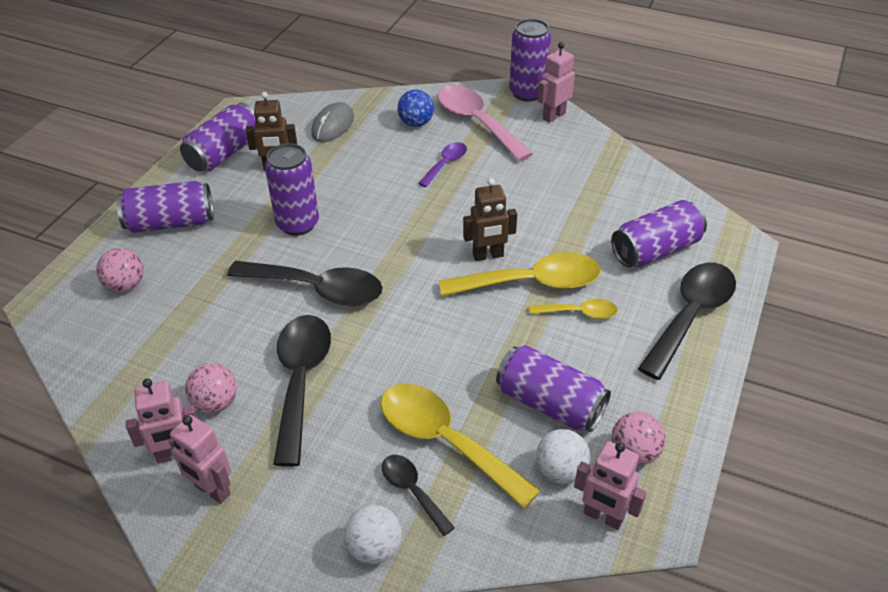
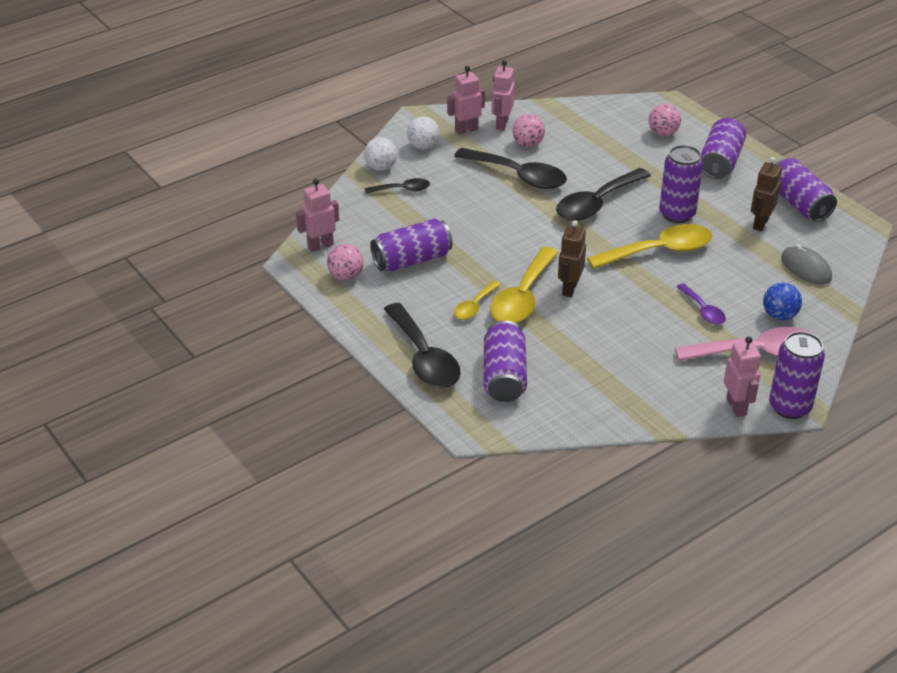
camera: 120 degrees right, 5 degrees down
(444, 440) = (424, 211): yellow spoon -> yellow spoon (659, 251)
(560, 471) = (363, 244): white ball -> white ball (423, 146)

